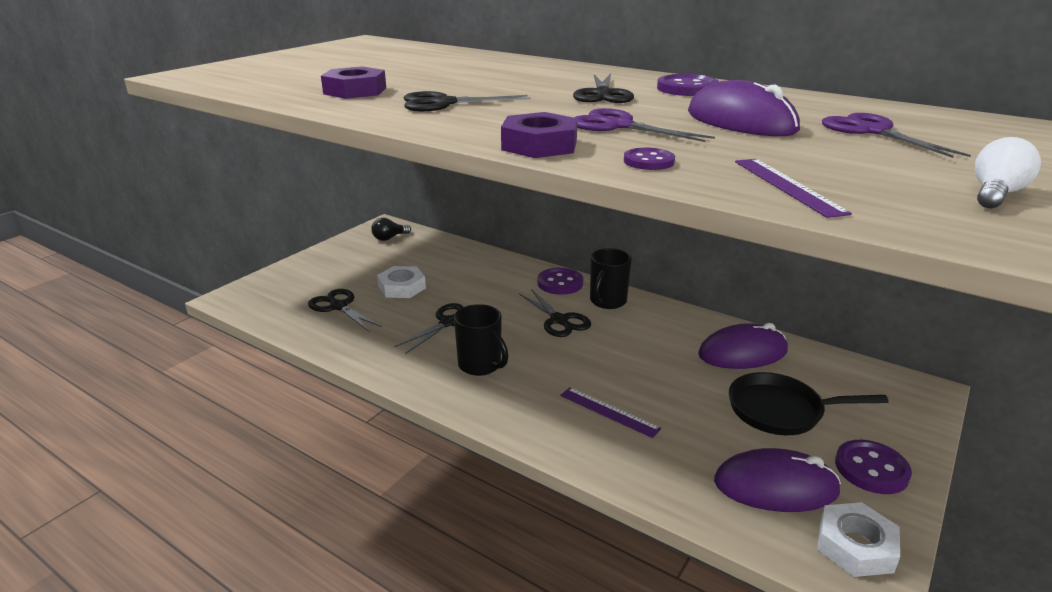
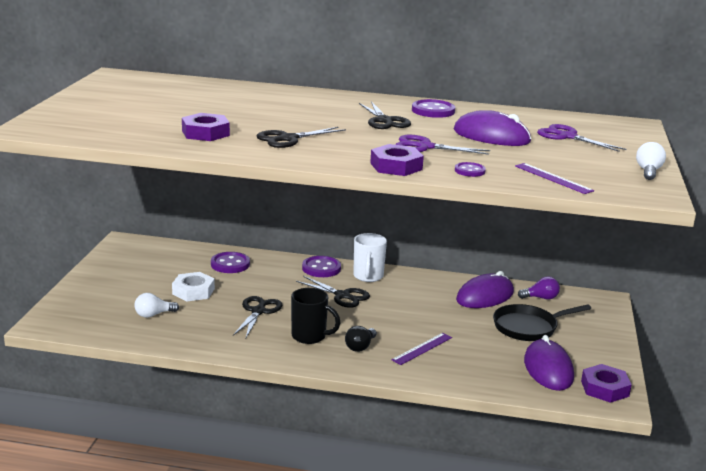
camera: 25 degrees left, 5 degrees down
(339, 306) = (153, 315): black scissors -> white light bulb
(389, 238) = (140, 252): black light bulb -> black light bulb (360, 347)
(607, 301) = (368, 276): black mug -> white mug
(609, 412) = (422, 348): purple ruler -> purple ruler turned 60 degrees counterclockwise
(775, 486) = (548, 369): purple mouse -> purple mouse turned 75 degrees counterclockwise
(823, 369) = (540, 298): none -> purple light bulb
(855, 546) = (605, 388): white nut -> purple nut
(871, 469) = (595, 349): purple button -> purple button (230, 264)

